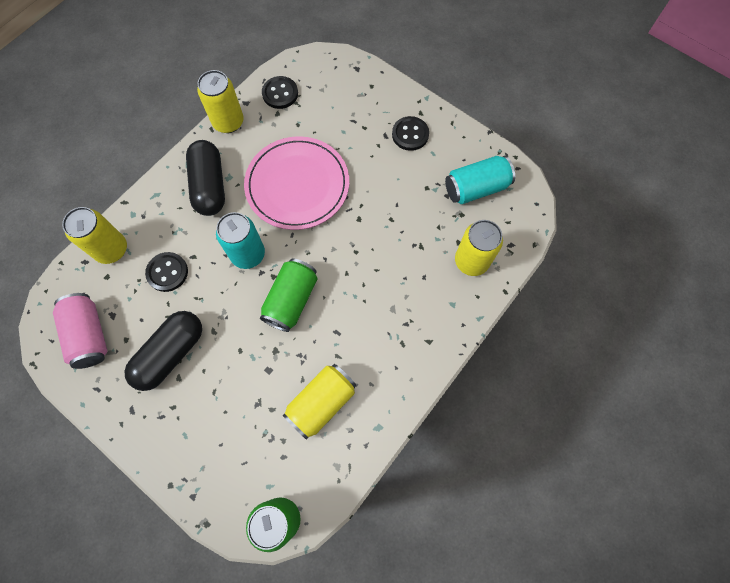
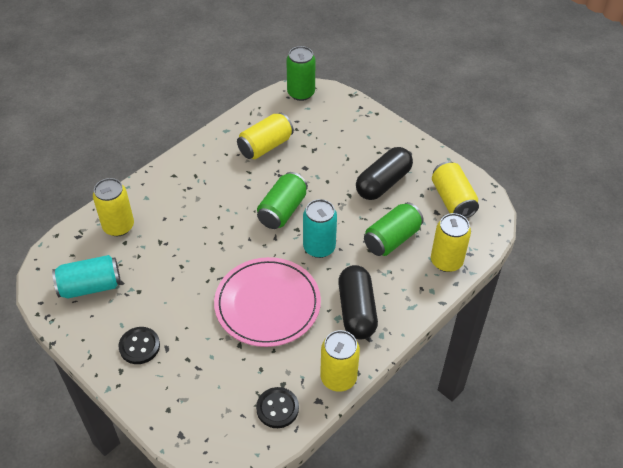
camera: 175 degrees left, 20 degrees down
(89, 335) = (452, 200): pink can -> yellow can
(167, 272) = (392, 239): black button -> green can

